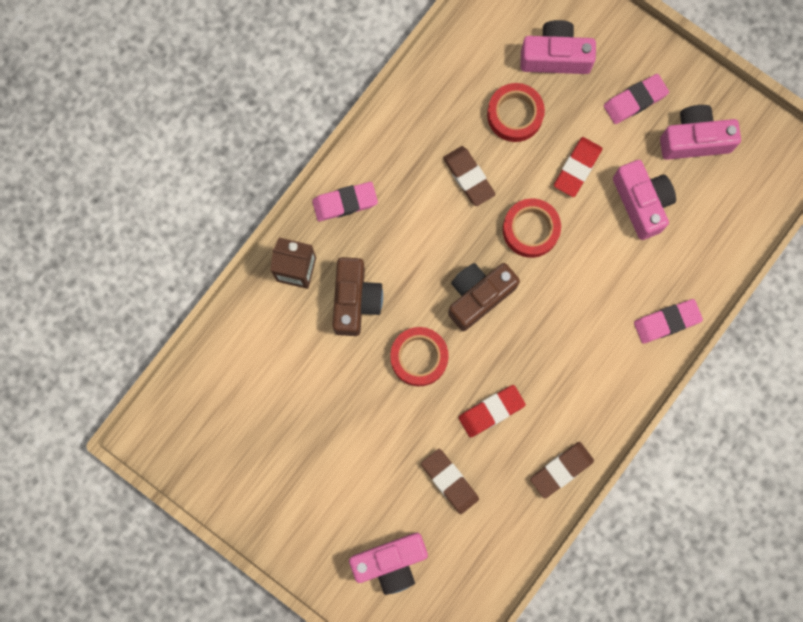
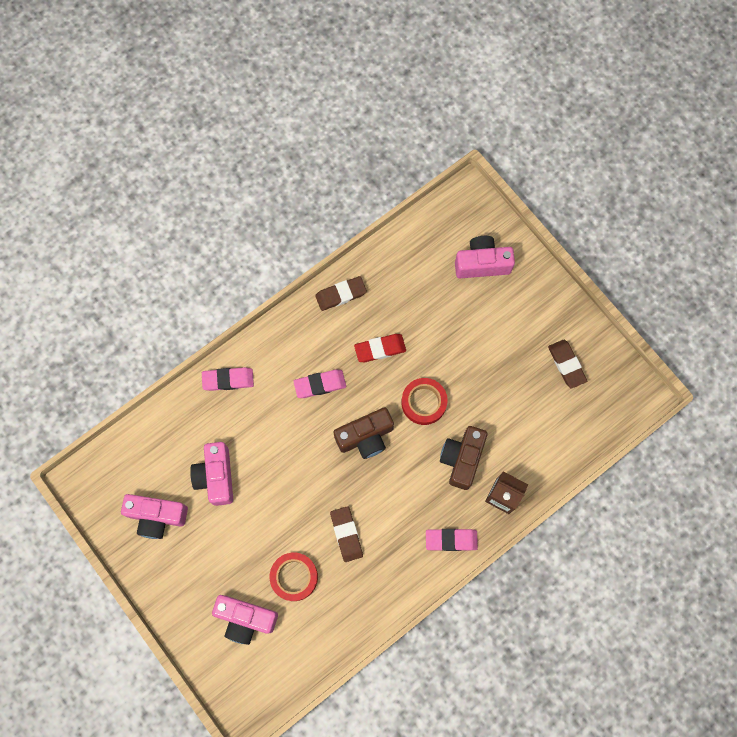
camera: 165 degrees left, 5 degrees down
(449, 481) = (424, 307): brown eraser -> brown eraser (566, 364)
(530, 229) = (309, 478): red tape -> none
(577, 168) = (258, 518): red eraser -> none
(635, 100) = (193, 562): pink eraser -> pink eraser (320, 384)

